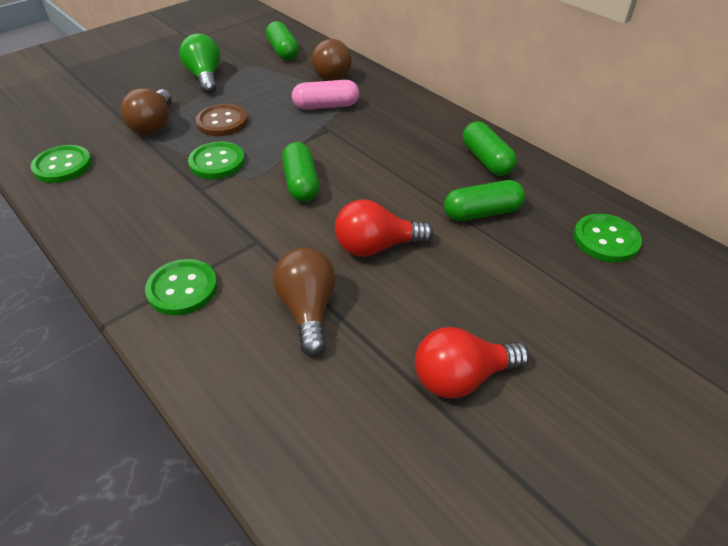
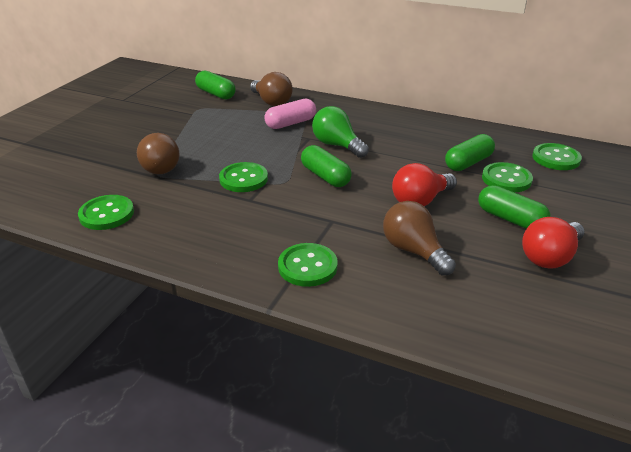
camera: 25 degrees left, 10 degrees down
(205, 77) = (167, 124): green light bulb -> green light bulb (337, 145)
(222, 122) = (217, 151): brown button -> none
(486, 160) = (439, 132): green capsule -> green capsule (510, 219)
(509, 250) = (506, 179): none -> green button

